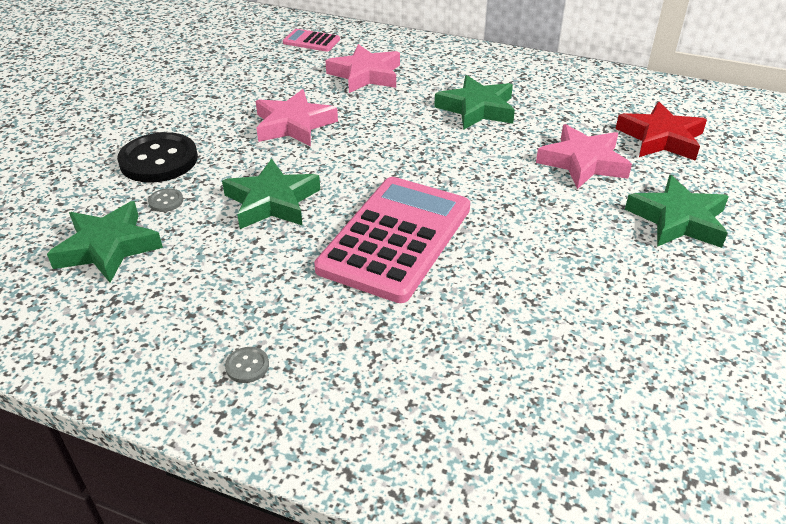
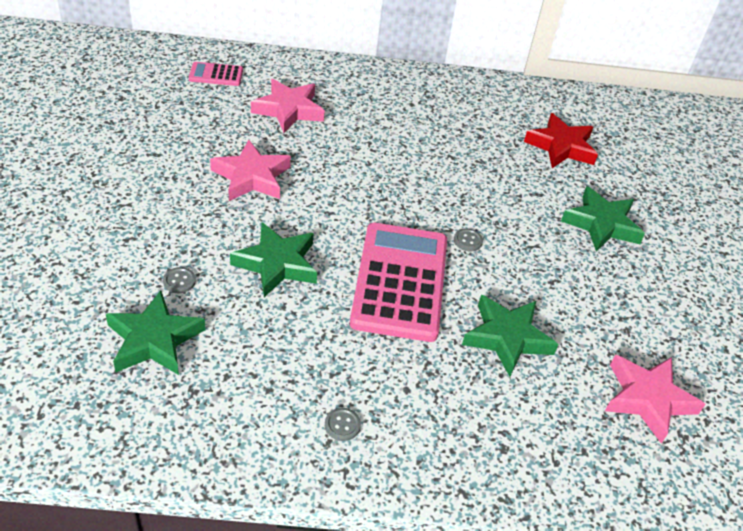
camera: 25 degrees left, 5 degrees up
(159, 160) = (145, 237): black button -> none
(477, 109) = (405, 136): green star -> green star (507, 338)
(497, 212) = (468, 241): none -> grey button
(583, 162) = (512, 180): pink star -> pink star (648, 399)

